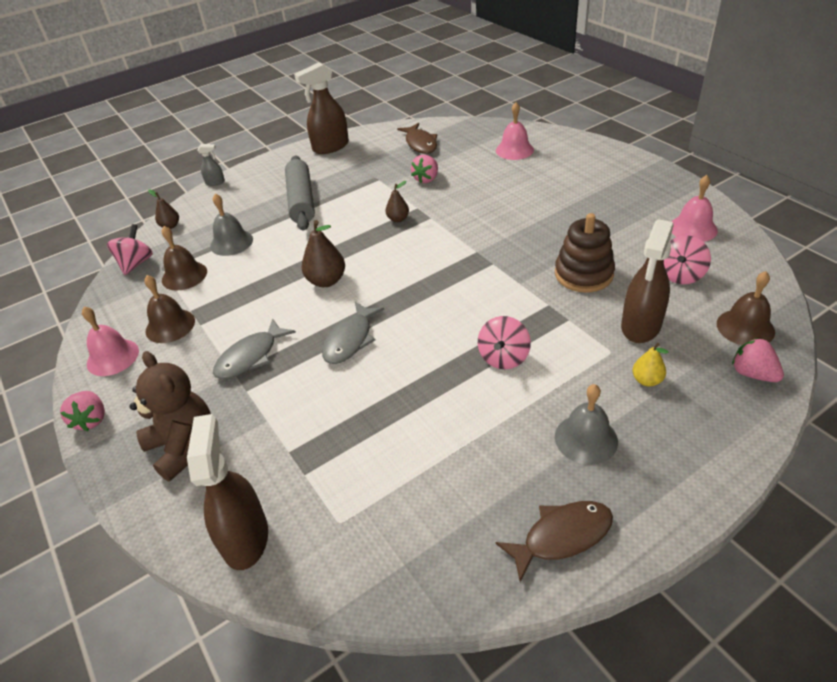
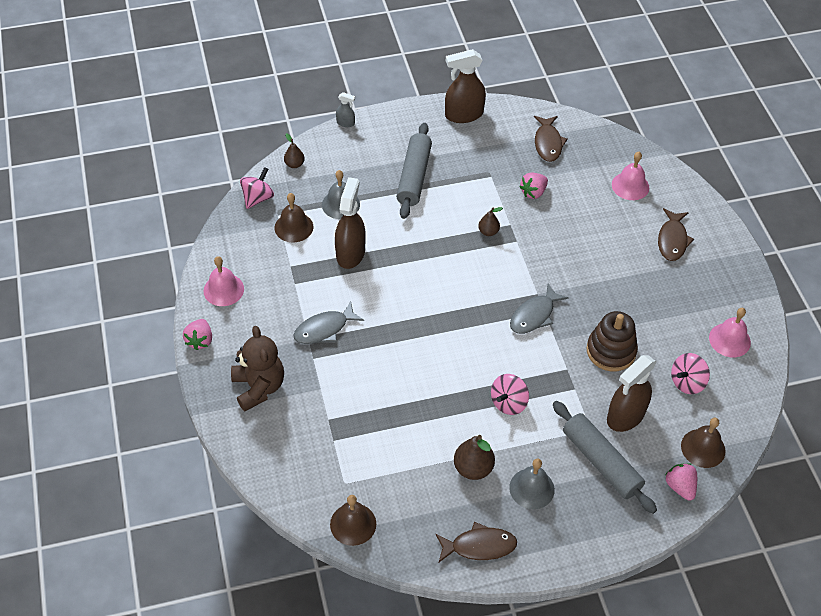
camera: 15 degrees right, 10 degrees up
(170, 326) = (272, 276): brown bell -> brown bell (353, 524)
(245, 537) = (283, 469): brown spray bottle -> brown spray bottle (350, 253)
(326, 281) = (404, 277): brown pear -> brown pear (473, 468)
(350, 340) = (402, 342): grey fish -> grey fish (534, 315)
(580, 174) = (672, 240): none -> brown fish
(647, 380) = (601, 462): yellow pear -> grey rolling pin

